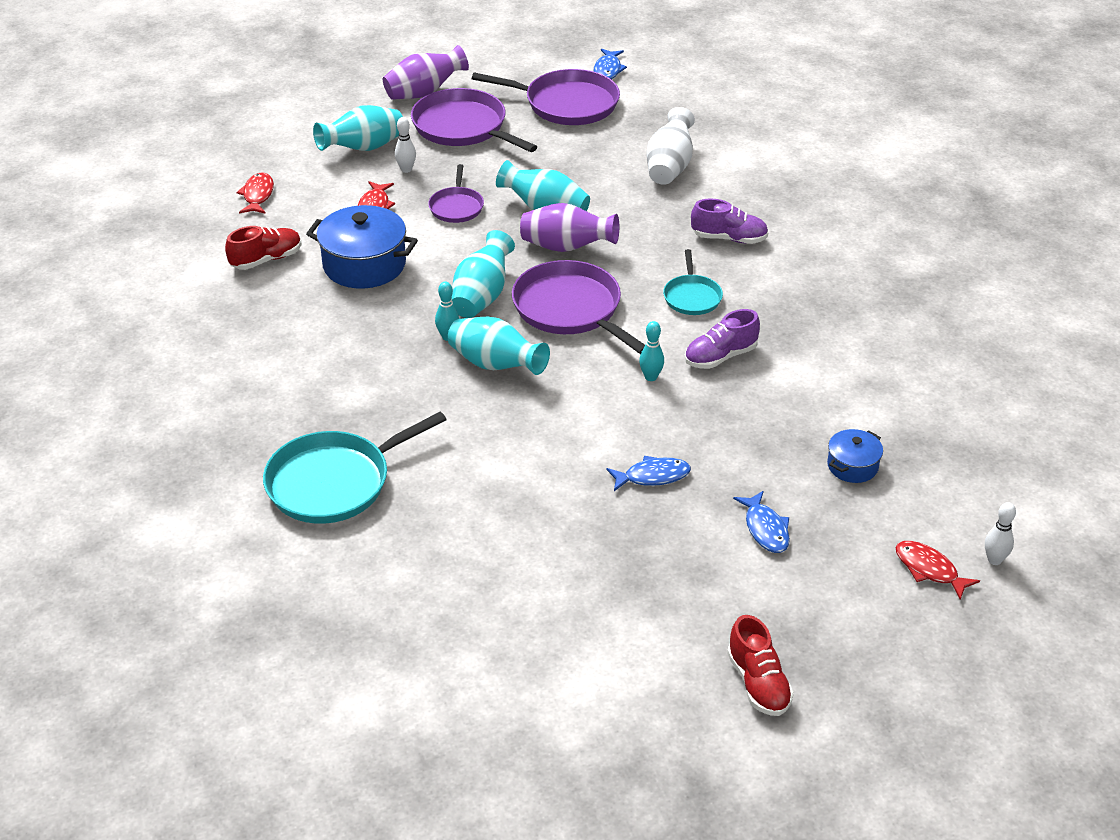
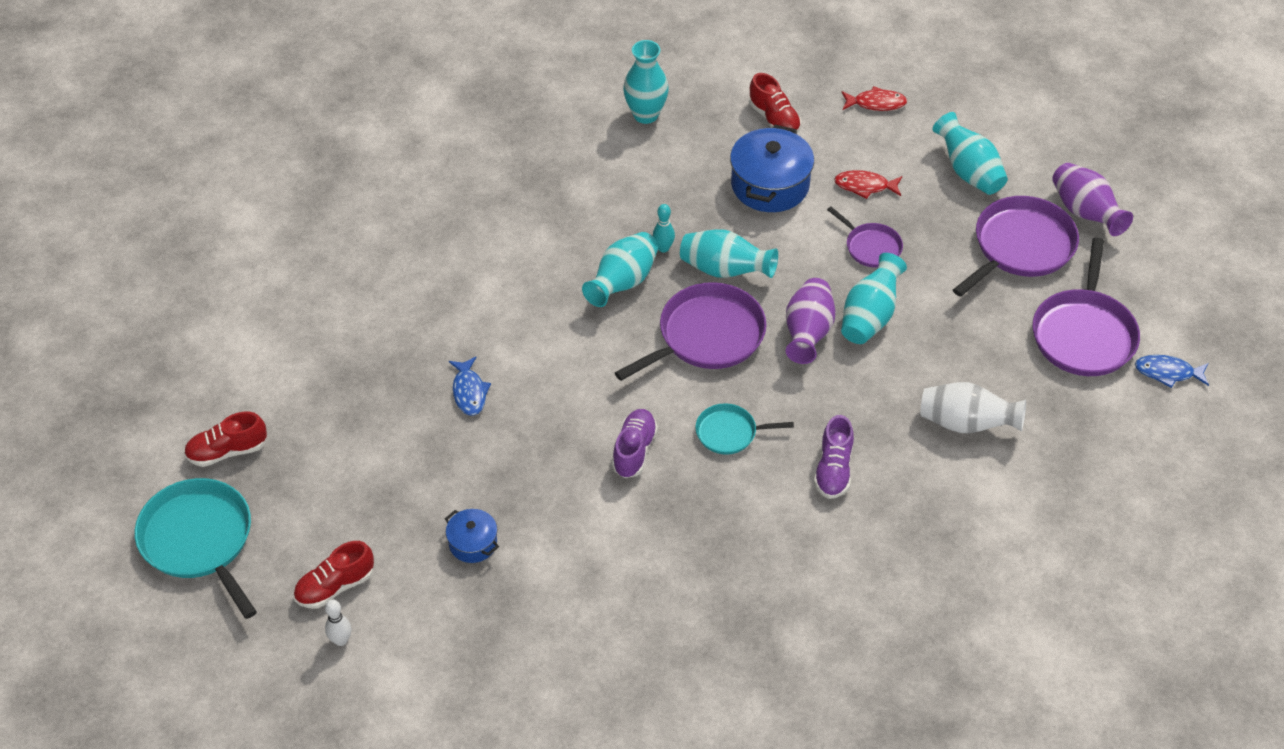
camera: 90 degrees right, 10 degrees up
(240, 349) = (645, 115): none -> turquoise vase
(334, 482) = (477, 186): turquoise pan -> turquoise pan (199, 540)
(406, 169) = (933, 206): white bowling pin -> none
(456, 207) = (871, 247): purple pan -> purple pan turned 135 degrees counterclockwise
(651, 377) = (604, 395): turquoise bowling pin -> none
(720, 357) = (634, 450): purple shoe -> purple shoe turned 45 degrees clockwise
(765, 529) = (397, 469): blue fish -> none
(929, 569) = (335, 586): red fish -> red shoe

